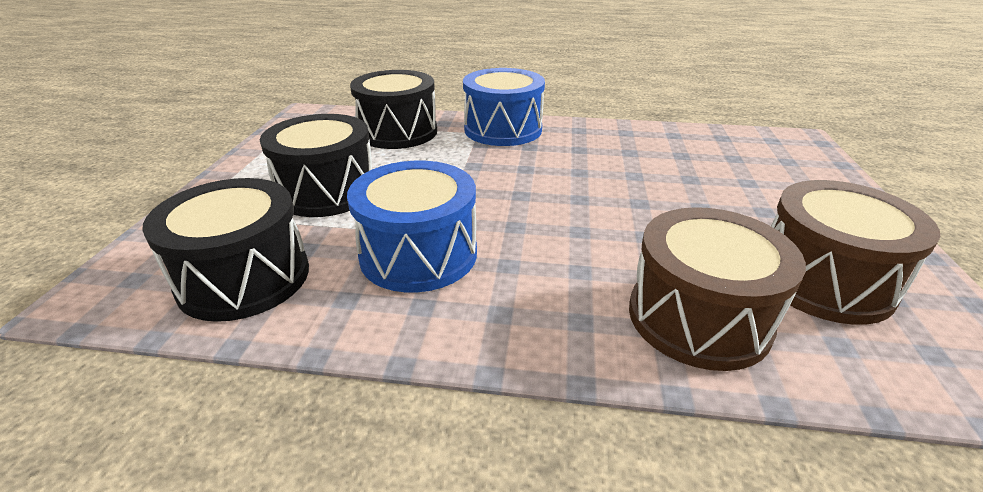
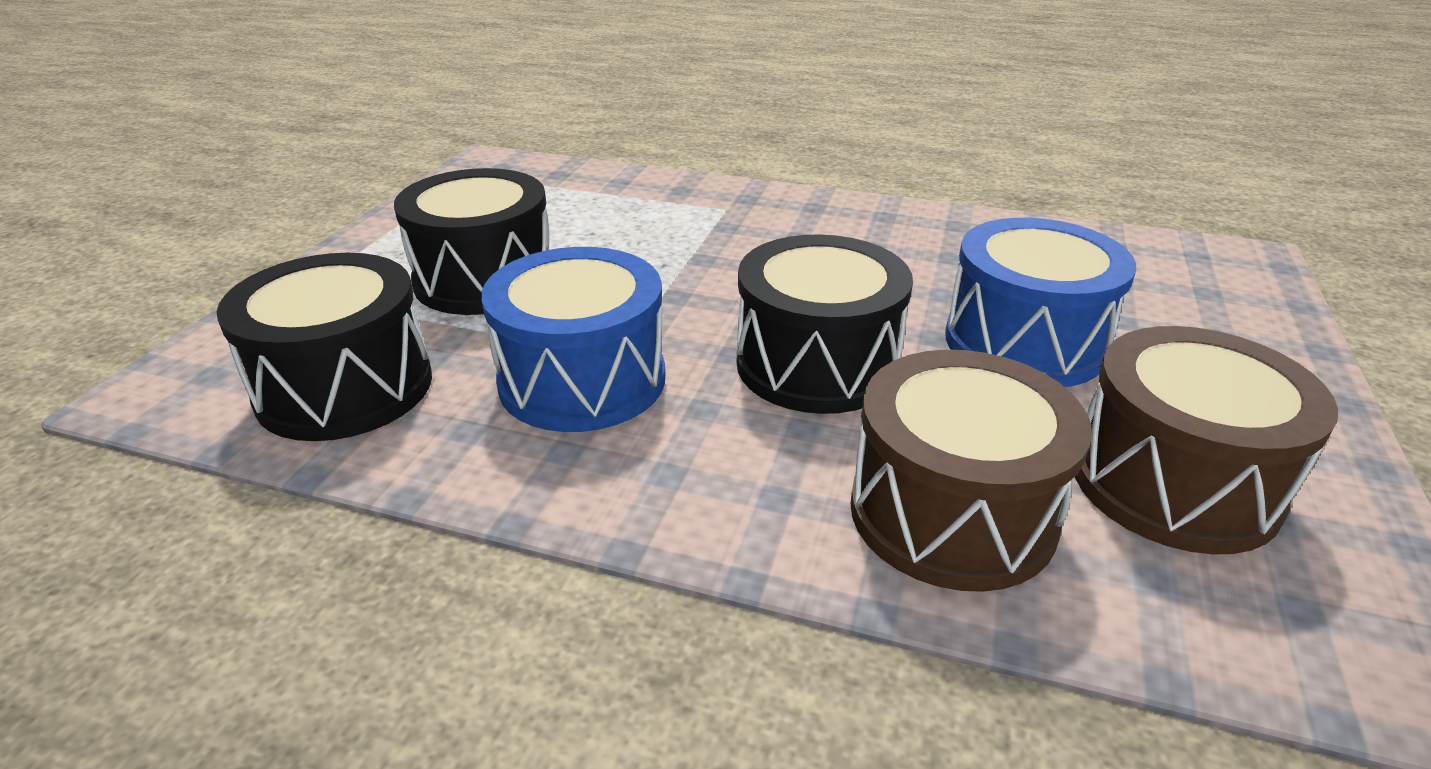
camera: 10 degrees right, 0 degrees up
(398, 132) = (609, 199): black drum -> black drum (817, 364)
(503, 129) = (766, 207): blue drum -> blue drum (1024, 343)

